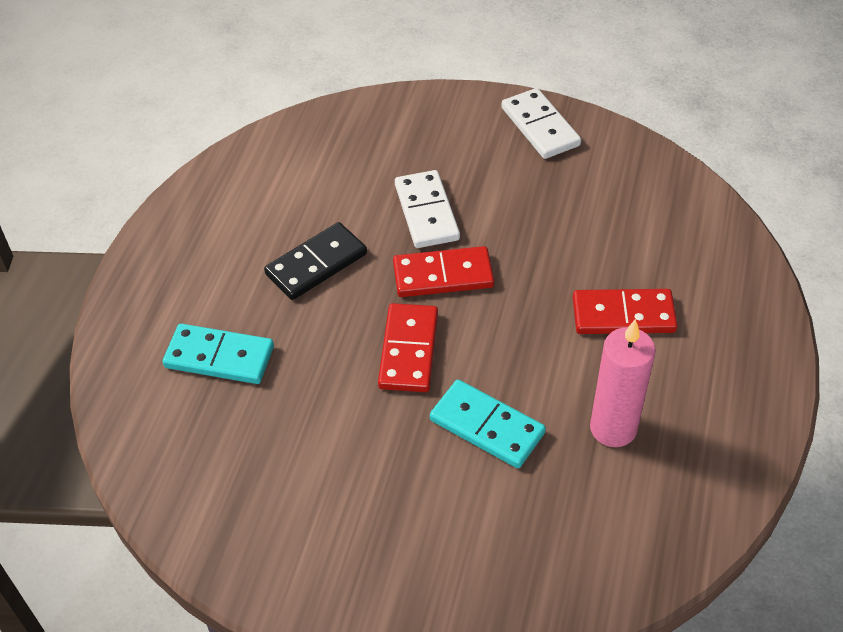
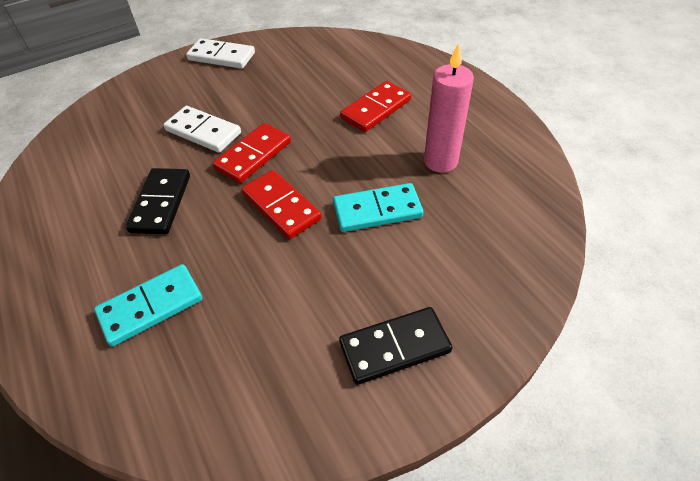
camera: 45 degrees left, 0 degrees up
(353, 556) = (394, 347): none -> black domino

